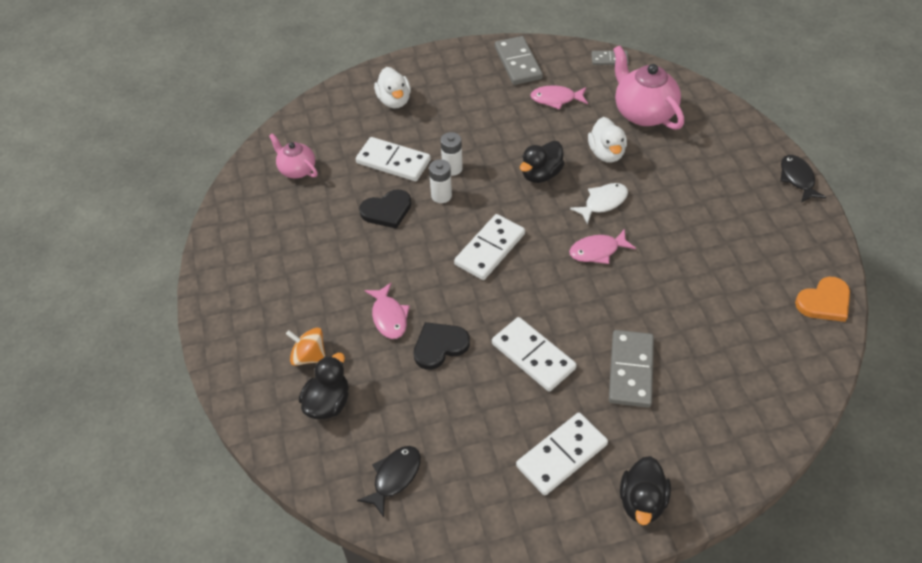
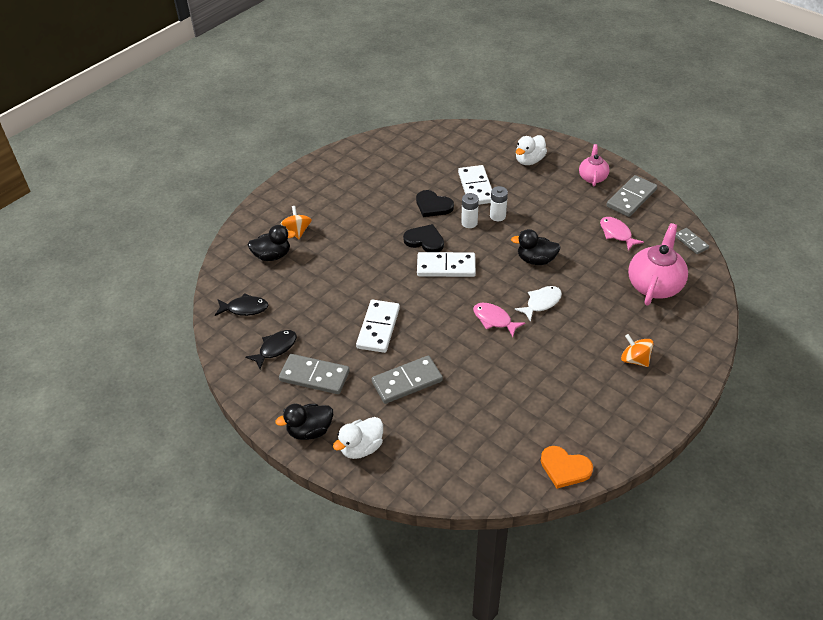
camera: 55 degrees right, 5 degrees down
(297, 169) = (428, 152): pink teapot -> pink teapot (592, 177)
(389, 317) = (353, 249): pink fish -> none
(439, 346) = (350, 281): black heart -> black heart (424, 240)
(562, 455) = (314, 376): white domino -> grey domino
(603, 203) = (541, 303): white fish -> white fish turned 60 degrees counterclockwise
(606, 153) = (591, 283): white duck -> white duck (361, 447)
(724, 178) = (635, 359): none -> orange spinning top
(797, 178) = (680, 404): black fish -> black fish (275, 348)

